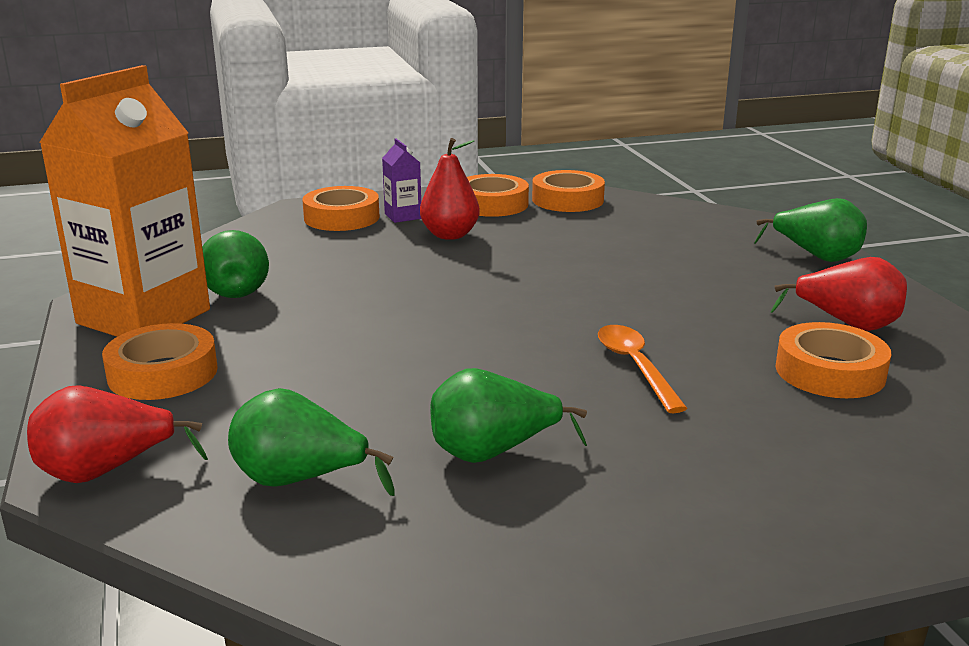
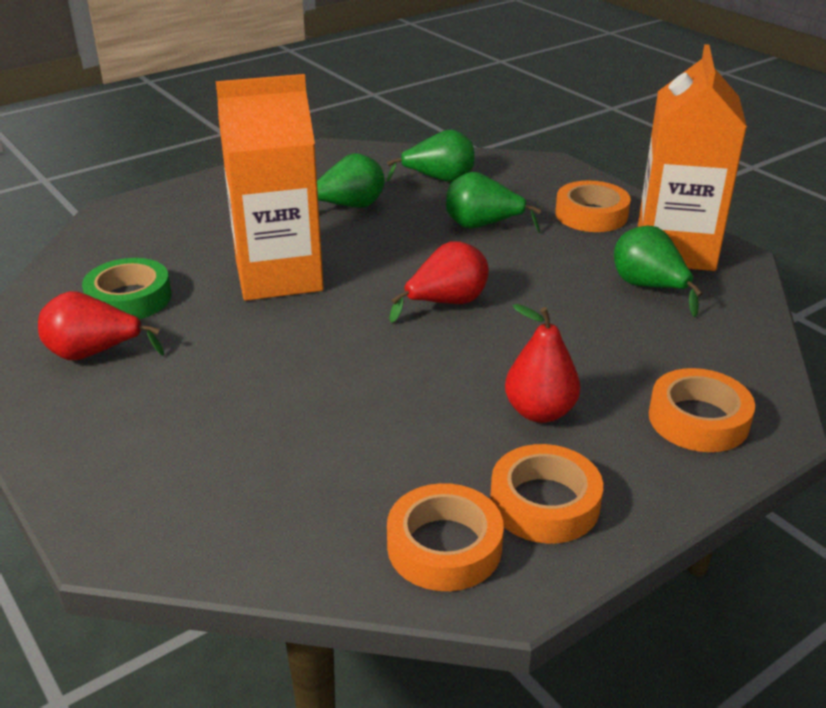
camera: 160 degrees right, 10 degrees up
(106, 471) = (538, 167): red pear -> red pear (446, 303)
(403, 216) = (631, 440): purple carton -> none
(635, 366) = (279, 276): orange spoon -> orange carton
(816, 257) = (86, 466): green pear -> green pear (482, 226)
(830, 372) = (129, 298): orange tape -> green tape

